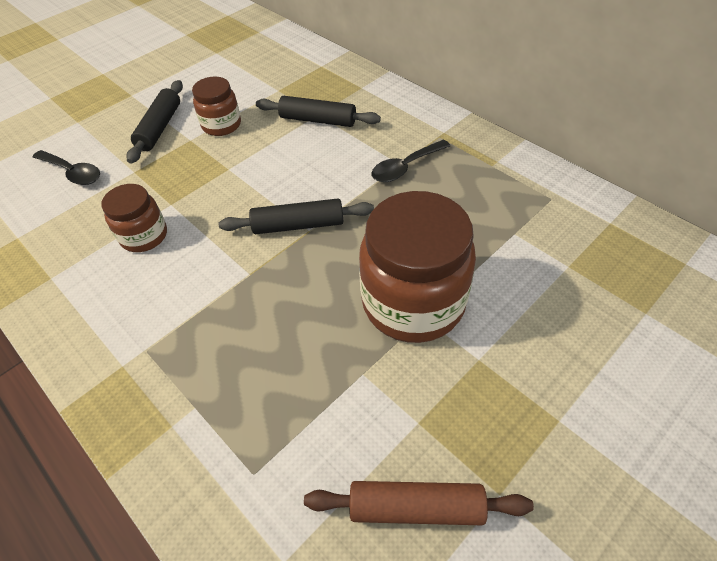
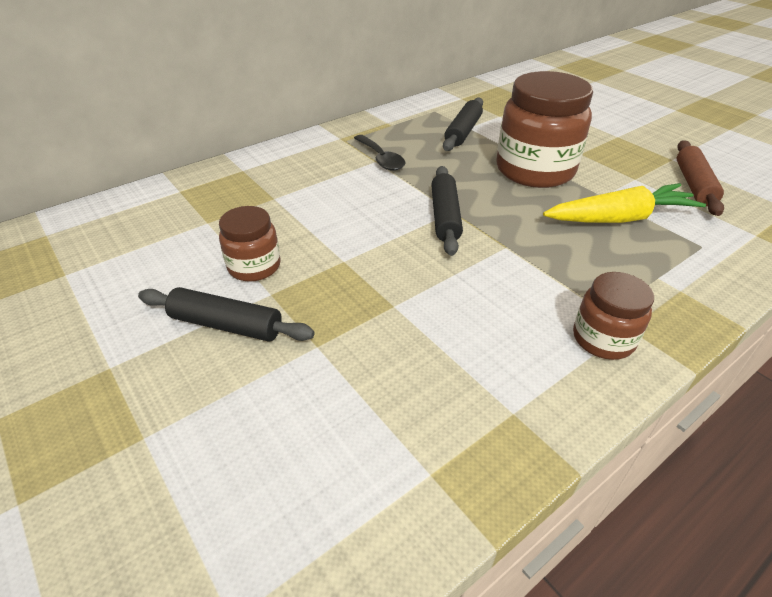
camera: 85 degrees left, 10 degrees down
(73, 173) = (292, 421): black spoon -> none
(144, 236) = (446, 325): brown jar -> brown jar (603, 339)
(310, 386) = (620, 218): none -> yellow carrot
(317, 120) = (285, 198): black rolling pin -> black rolling pin (463, 132)

